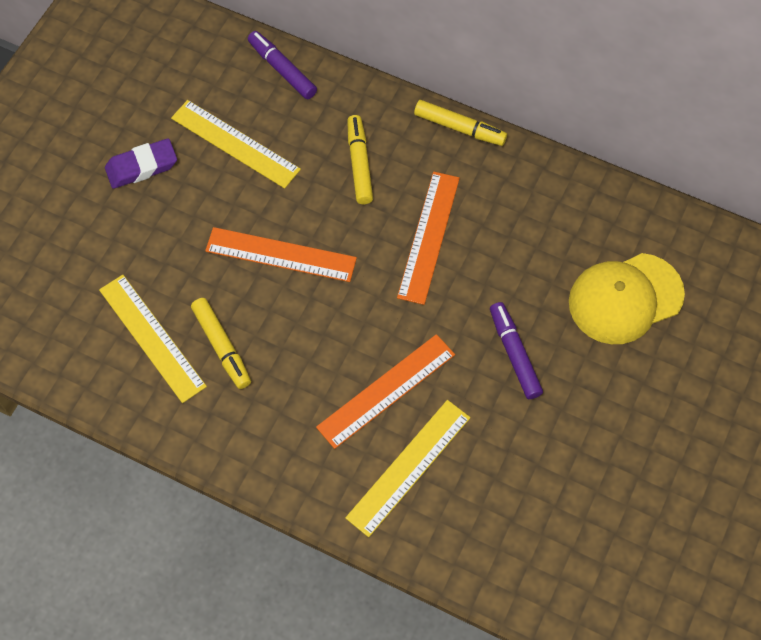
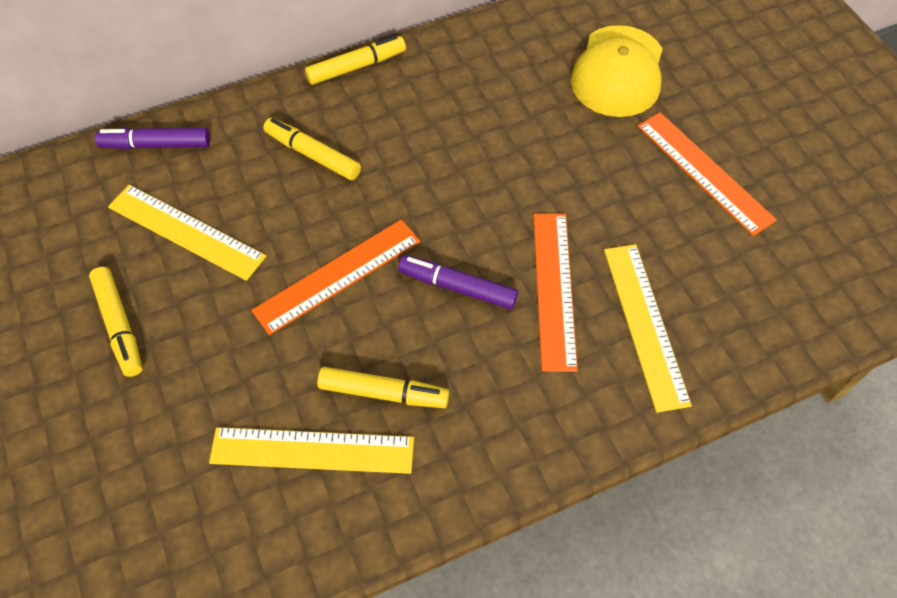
camera: 50 degrees left, 5 degrees down
(142, 167) = (119, 326): purple eraser -> yellow marker
(235, 144) = (186, 231): yellow ruler -> yellow ruler turned 45 degrees clockwise
(428, 237) = (435, 156): orange ruler -> orange ruler (704, 172)
(514, 354) = (602, 173): purple marker -> purple marker (457, 287)

